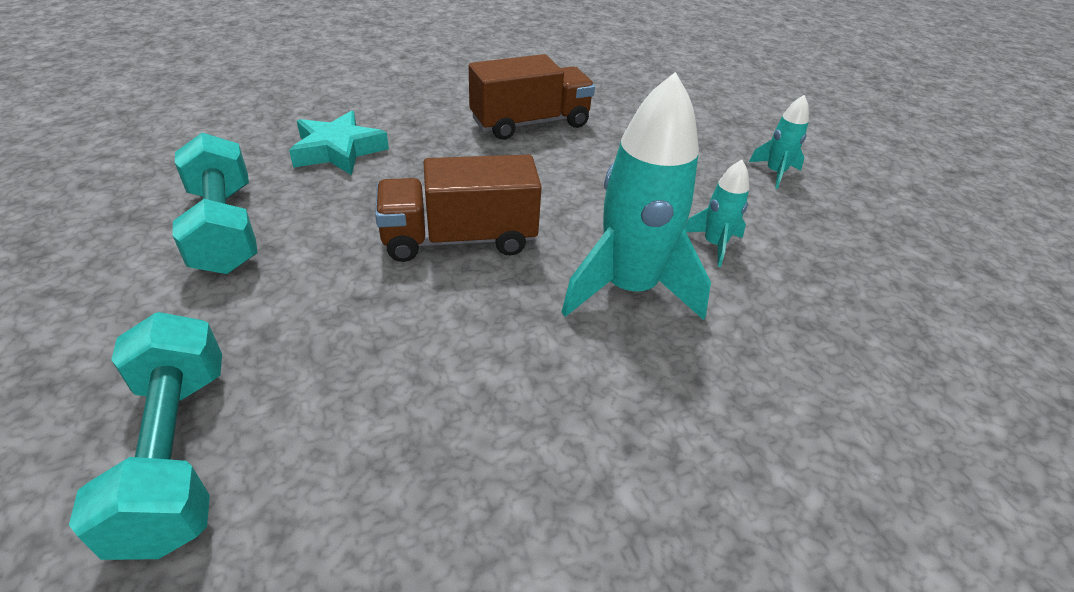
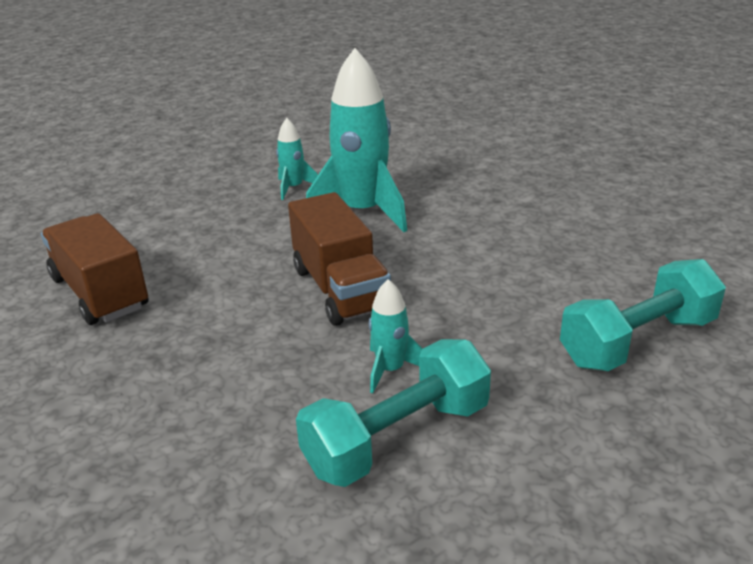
camera: 100 degrees left, 10 degrees down
(338, 150) = (197, 415): turquoise star -> none
(775, 173) = (180, 171): turquoise rocket -> turquoise rocket (390, 370)

